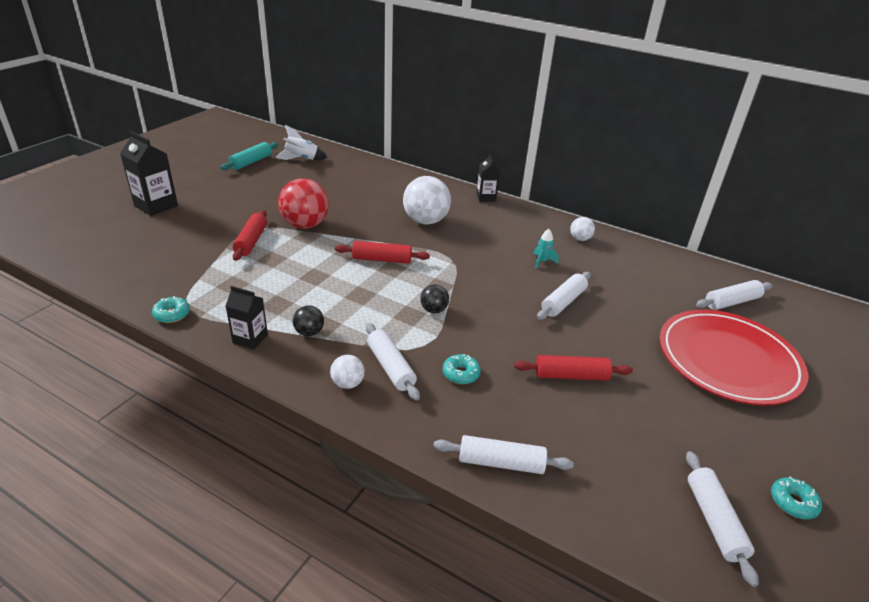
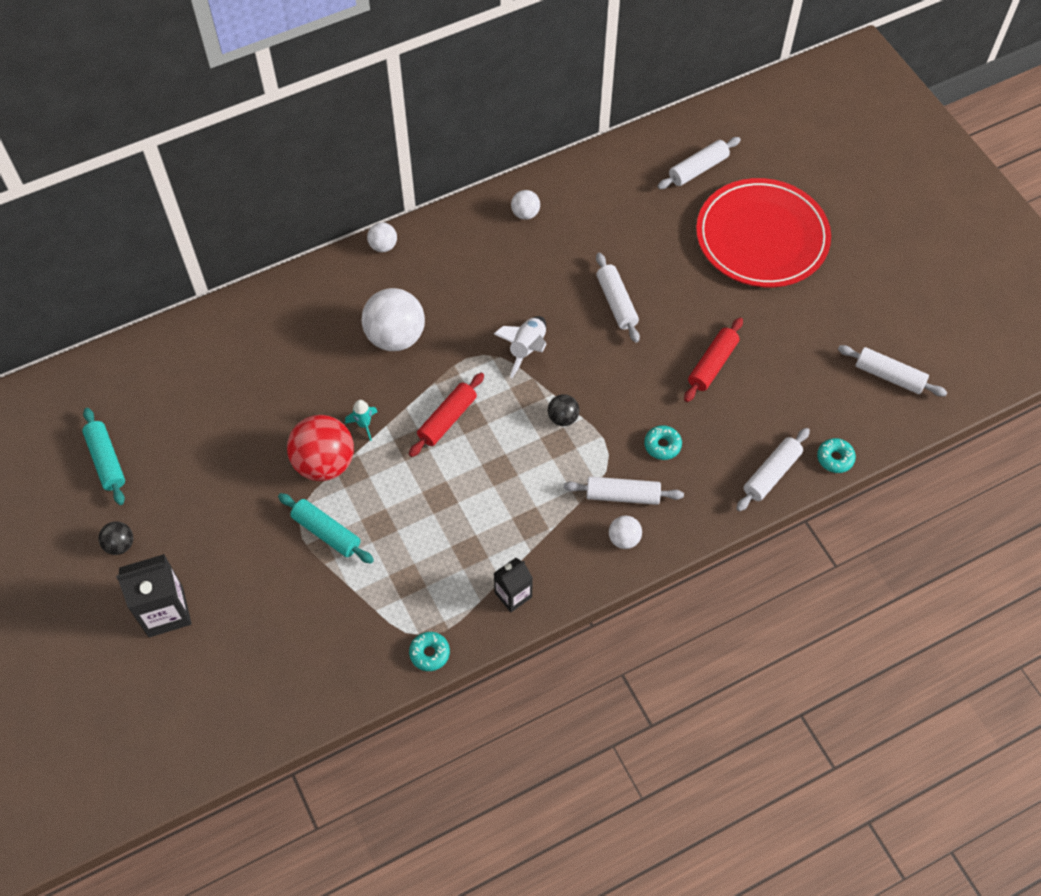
camera: 55 degrees left, 25 degrees up
(251, 241) = (326, 532): red rolling pin -> turquoise rolling pin
(301, 159) = (139, 396): white rocket -> white rocket (527, 349)
(309, 332) = (533, 540): black ball -> black ball (120, 545)
(486, 197) = (383, 246): black carton -> white ball
(542, 262) = (543, 276): turquoise rocket -> turquoise rocket (364, 424)
(731, 302) = (698, 169): white rolling pin -> white rolling pin turned 45 degrees clockwise
(793, 502) = (902, 317): turquoise donut -> turquoise donut (835, 458)

